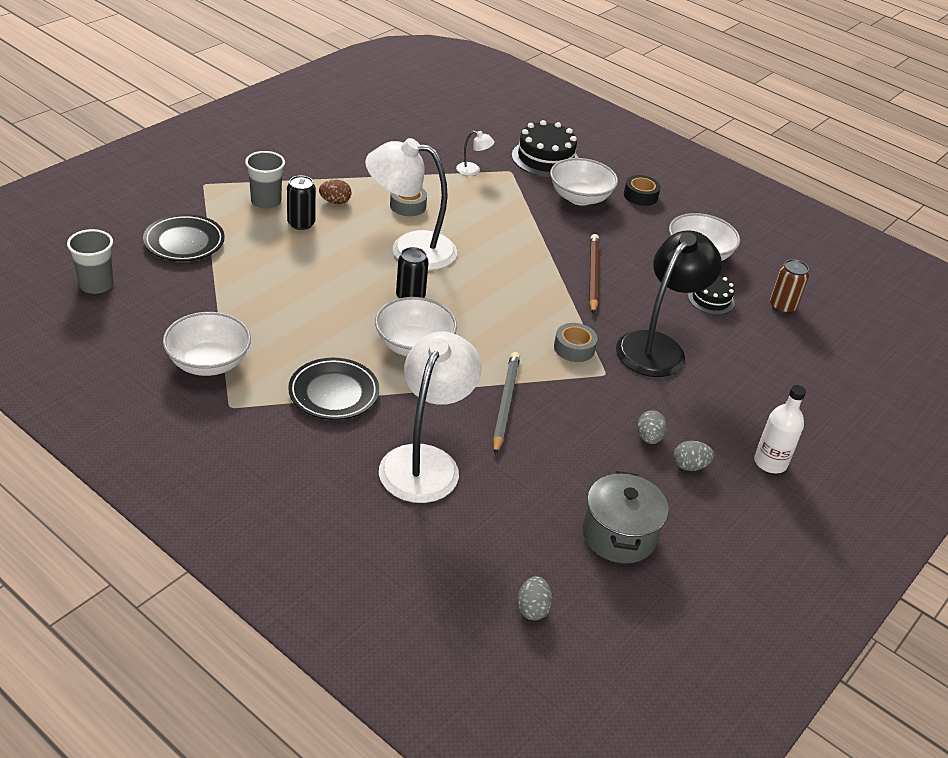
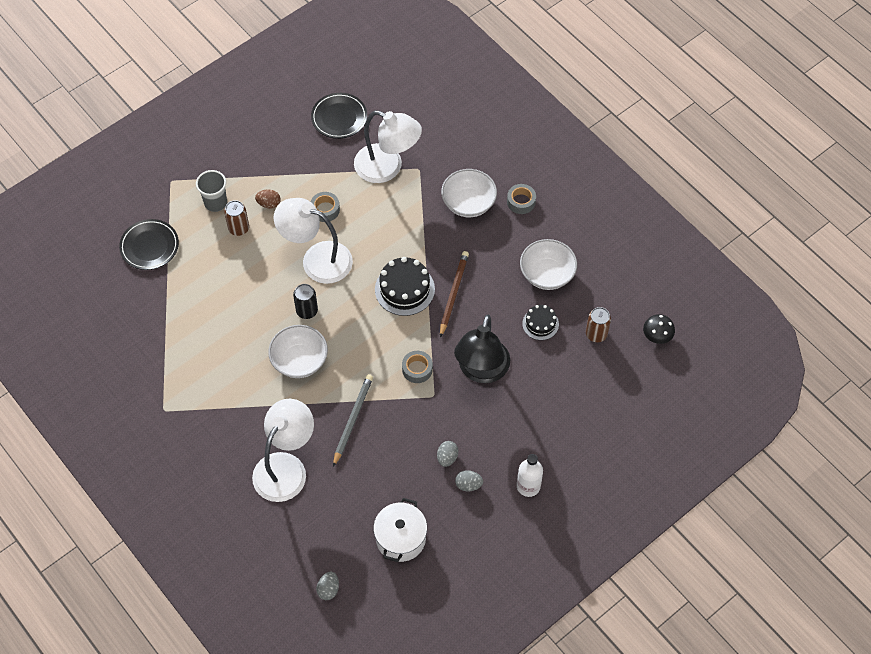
camera: 15 degrees right, 20 degrees up
(96, 285) = (84, 289): grey cup -> none
(208, 363) = (154, 369): white bowl -> none
(301, 223) = (238, 228): black can -> brown can
(333, 393) = (235, 402): black plate -> black plate (339, 118)
(473, 170) = (387, 167): white lamp -> white lamp, size x2.47
(545, 158) = (452, 153): black cake -> black cake (404, 289)
(619, 535) = (401, 538): grey pot -> white pot
(640, 196) = (521, 202): black tape -> grey tape
(657, 346) = (481, 371): black lamp -> black lamp turned 150 degrees clockwise
(854, 305) = (657, 335): none -> black mushroom

